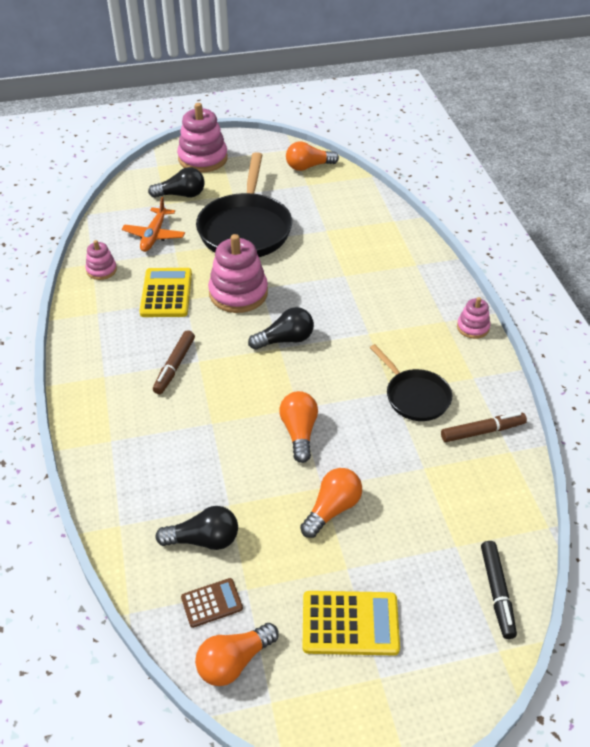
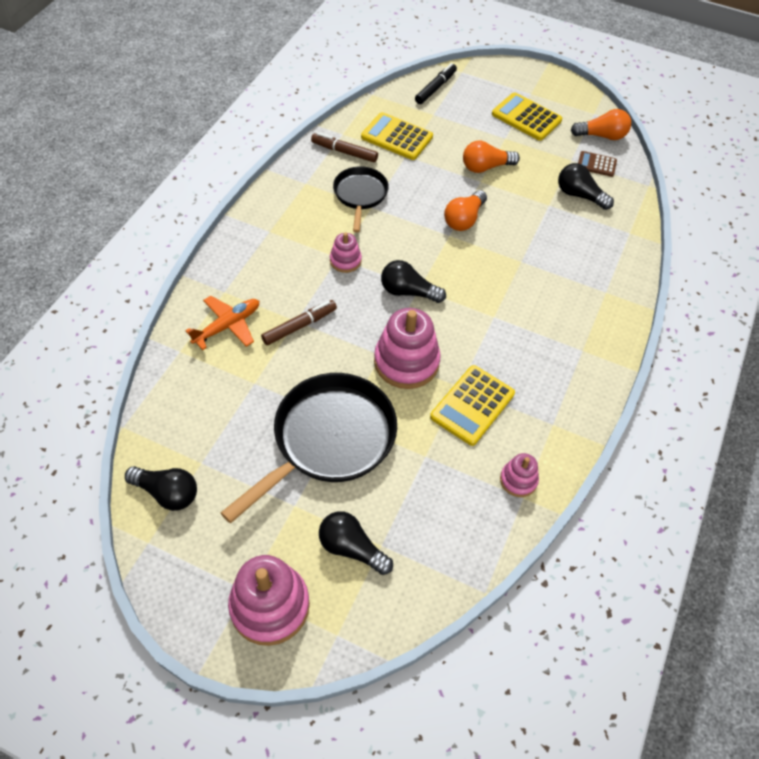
camera: 145 degrees left, 10 degrees up
(154, 235) = (431, 496): orange plane -> orange plane (228, 326)
(174, 366) = (517, 323): brown marker -> brown marker (299, 326)
(308, 167) = (167, 493): orange light bulb -> black light bulb
(457, 485) = (397, 137): none -> yellow calculator
(472, 327) = (256, 214): pink stacking toy -> pink stacking toy (345, 261)

